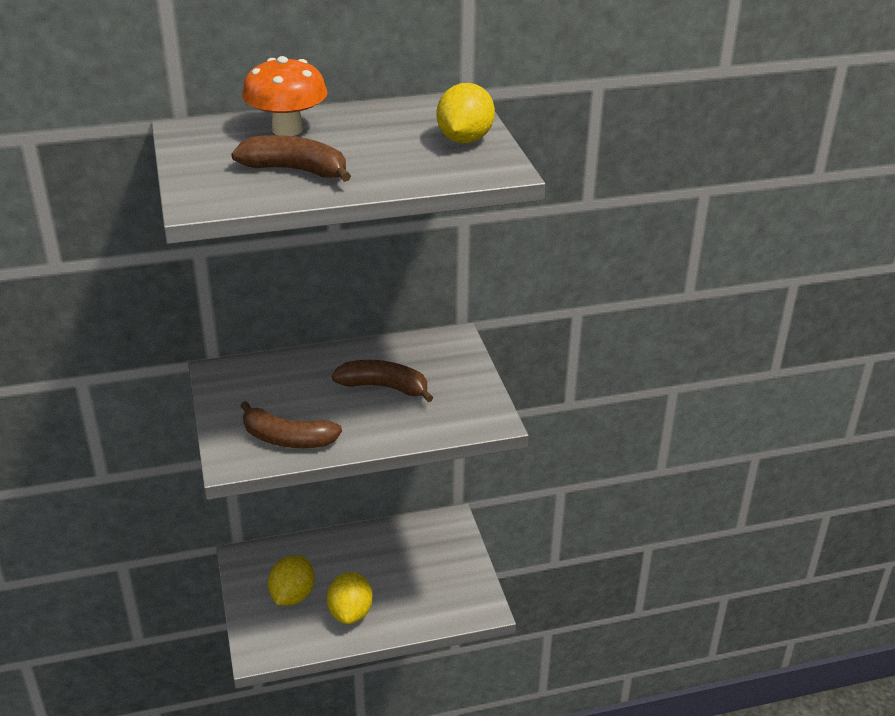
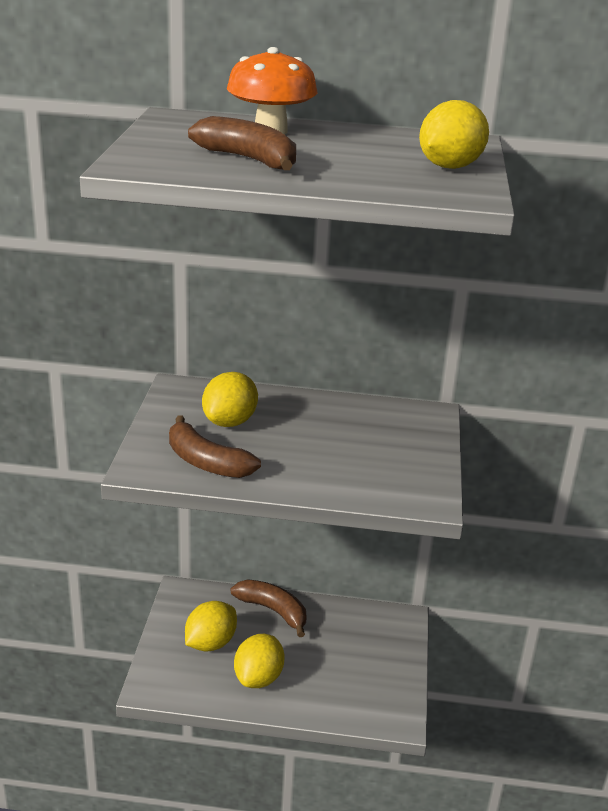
camera: 20 degrees right, 5 degrees down
(285, 394) = (230, 422): none -> yellow lemon
(384, 387) = (331, 440): brown banana -> brown banana (273, 611)

